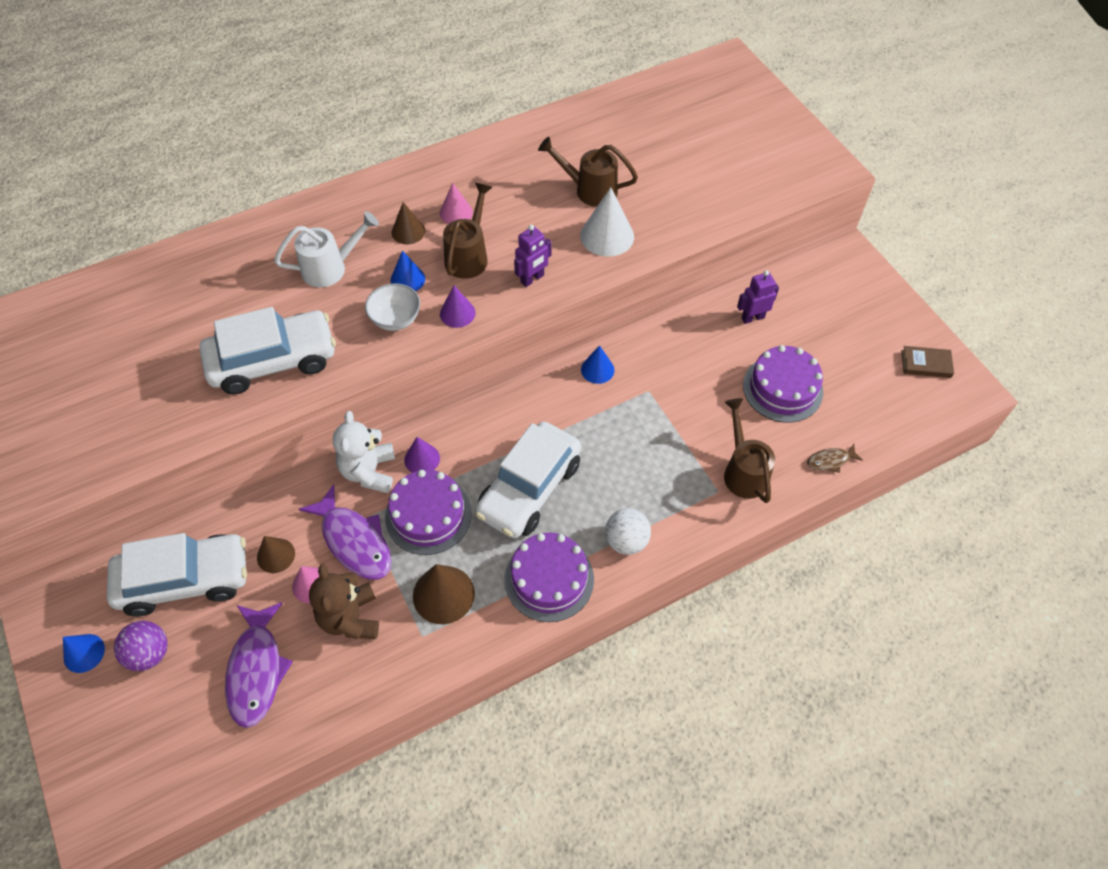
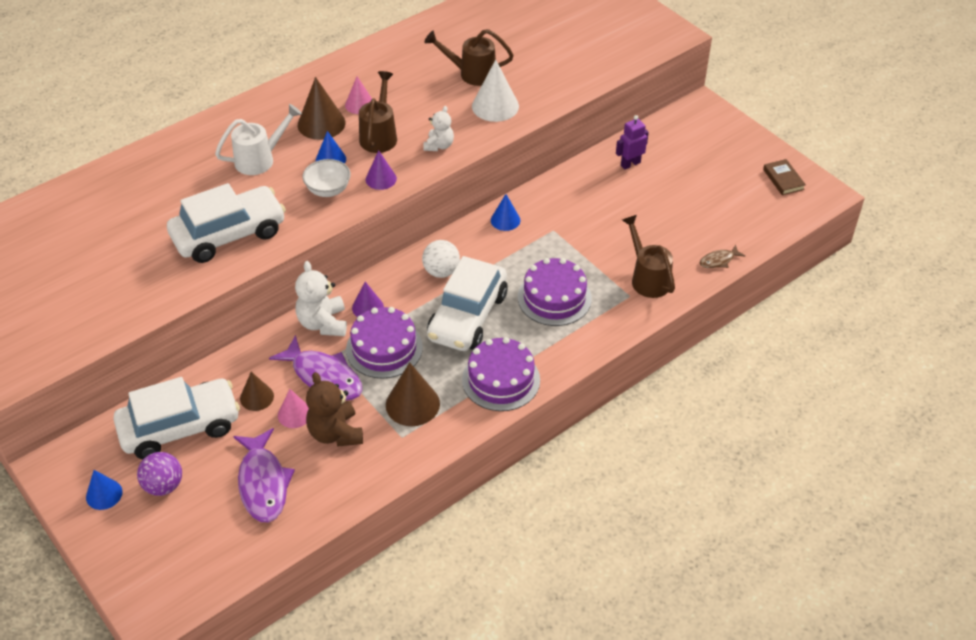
camera: 10 degrees left, 10 degrees down
(408, 231) = (321, 124): brown cone -> brown cone, size x1.60
(532, 279) = (439, 145): purple robot -> white teddy bear
(626, 541) = (560, 343): white ball -> white ball (441, 271)
(782, 388) = (667, 213): purple cake -> purple cake (554, 298)
(926, 364) = (783, 179): brown book -> brown book turned 75 degrees clockwise

